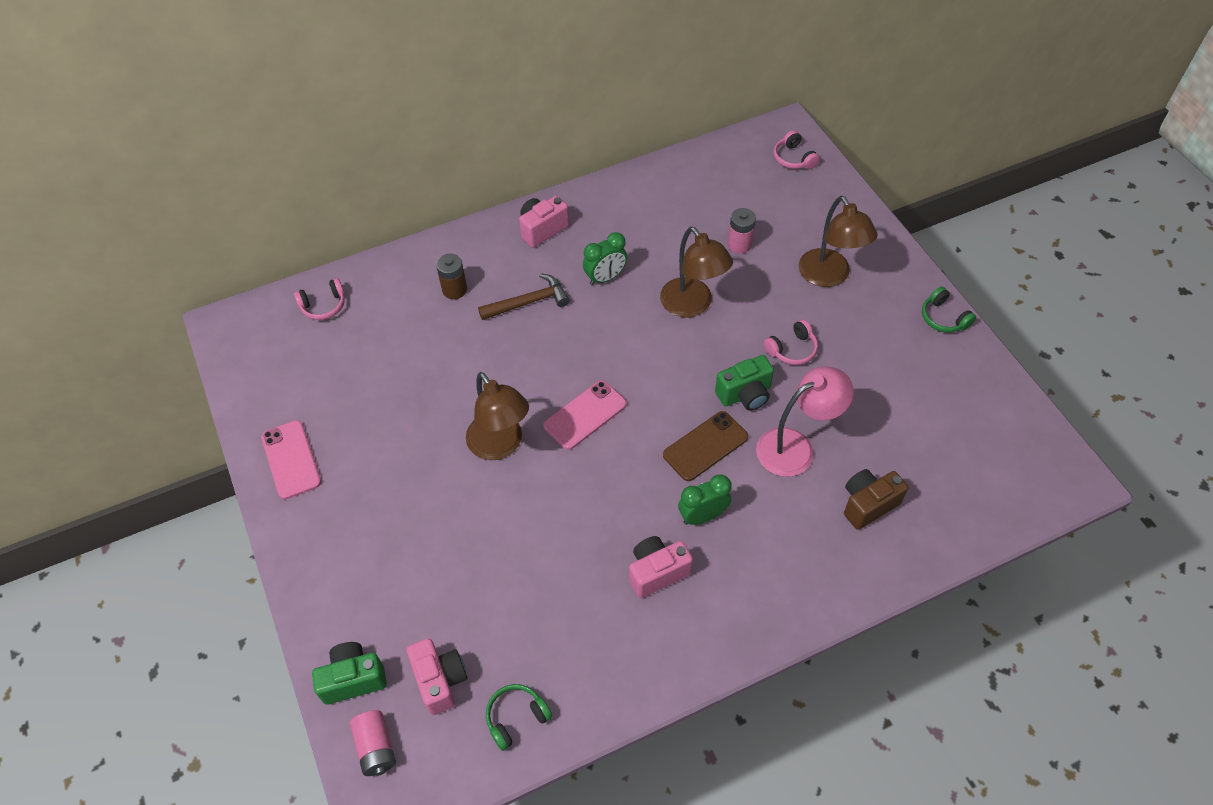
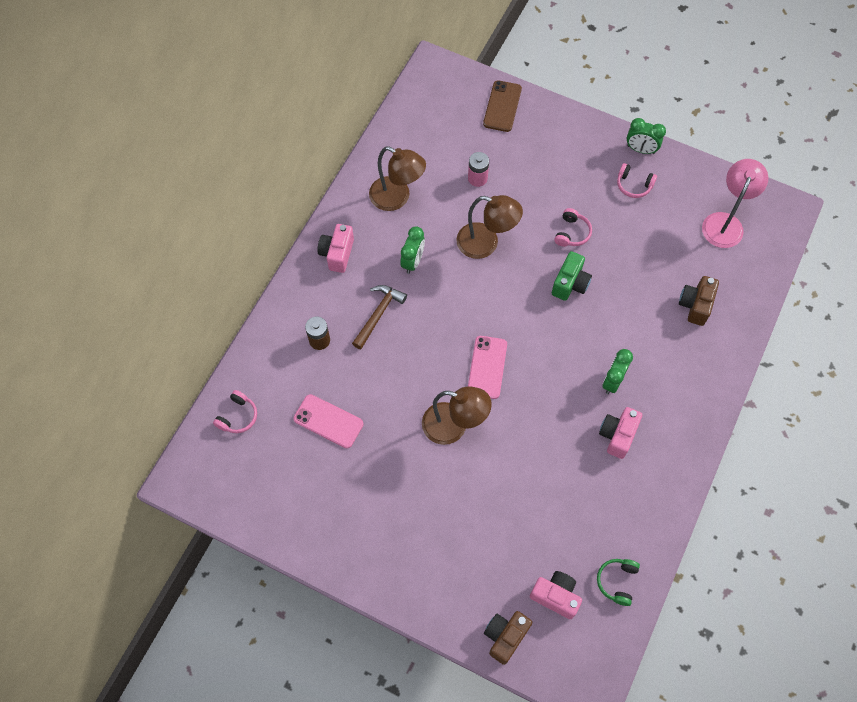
camera: 40 degrees left, 10 degrees up
(291, 459) = (327, 537): pink phone -> pink phone (328, 421)
(353, 679) = (505, 637): green camera -> brown camera
(376, 747) = (556, 663): pink battery -> none
(705, 446) = (576, 335): brown phone -> brown phone (502, 106)
(793, 158) = (457, 88): pink headphones -> pink headphones (633, 185)
(795, 447) = (627, 297): pink lamp -> pink lamp (725, 222)
(829, 276) = (551, 165): brown lamp -> brown lamp (397, 198)
(943, 318) = (640, 149): green headphones -> green clock

